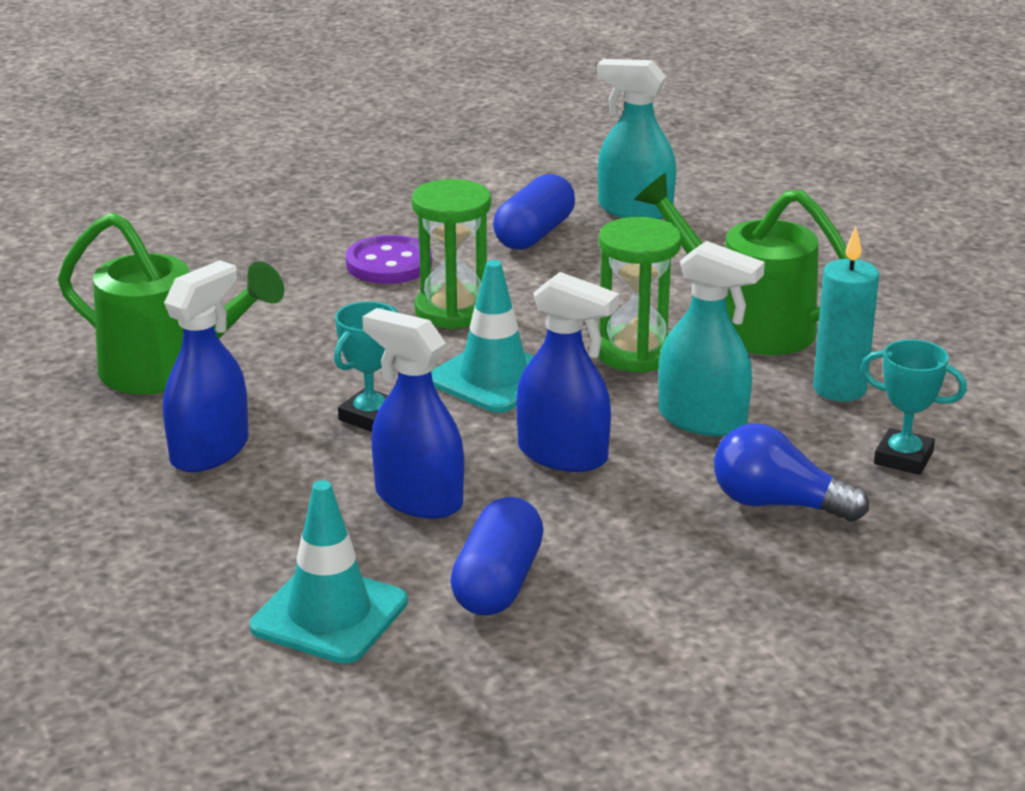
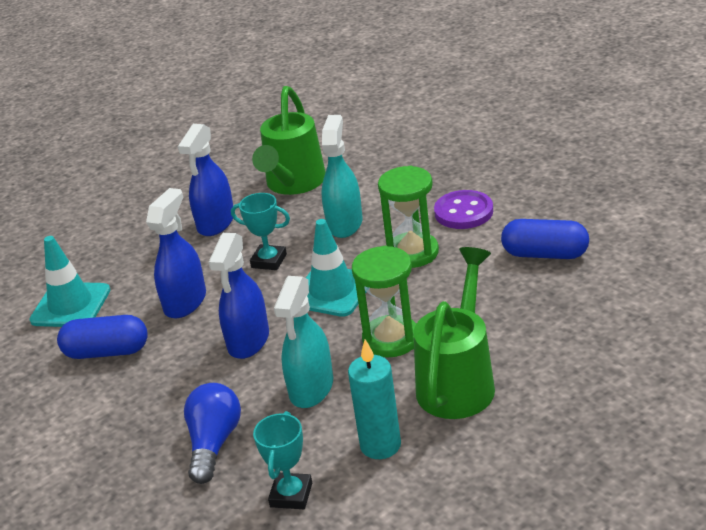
camera: 80 degrees right, 5 degrees up
(210, 451) = (216, 223): blue spray bottle -> blue spray bottle turned 90 degrees clockwise
(634, 210) = (618, 287): turquoise spray bottle -> turquoise spray bottle (345, 224)

